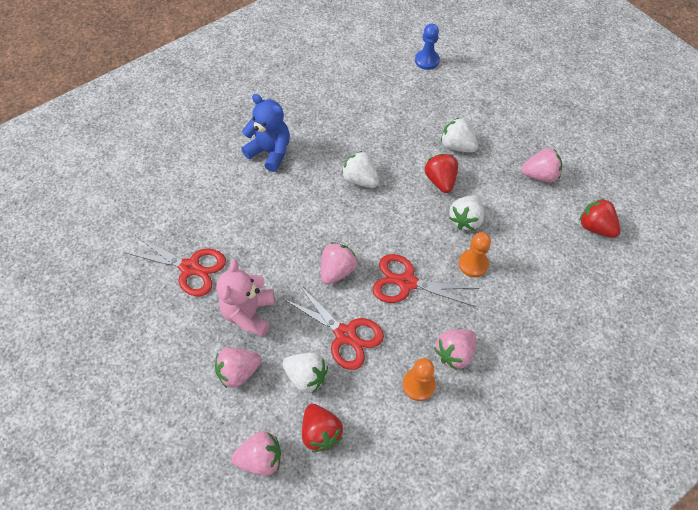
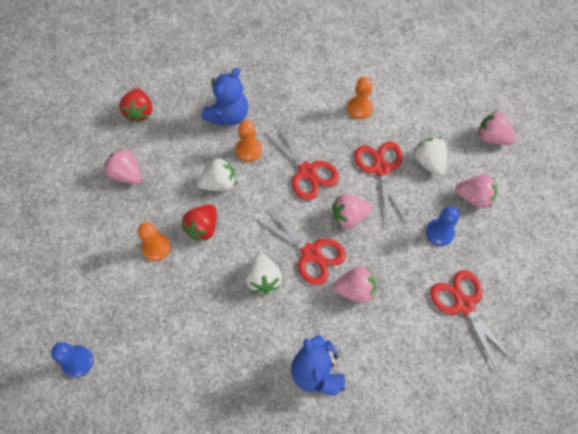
camera: 140 degrees left, 5 degrees up
(249, 313) = (439, 233): pink teddy bear -> blue pawn
(321, 432) = (443, 125): red strawberry -> none
(342, 221) = (311, 253): none -> red scissors
(454, 353) = (320, 109): pink strawberry -> pink strawberry (355, 289)
(457, 146) = (156, 247): white strawberry -> orange pawn
(524, 281) = (228, 115): none -> blue teddy bear

